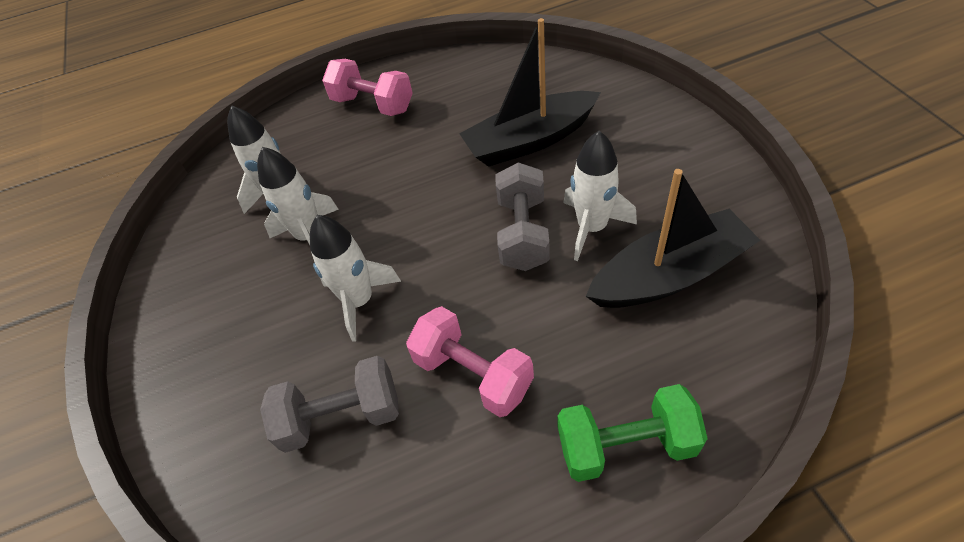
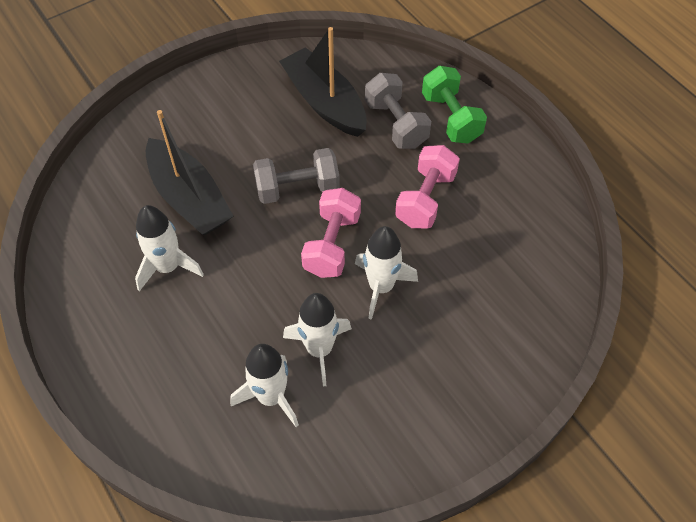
camera: 110 degrees left, 5 degrees up
(341, 416) = (477, 270): grey dumbbell -> grey dumbbell (396, 124)
(373, 104) = (129, 348): pink dumbbell -> pink dumbbell (332, 244)
(592, 227) = (287, 147): white rocket -> white rocket (168, 267)

